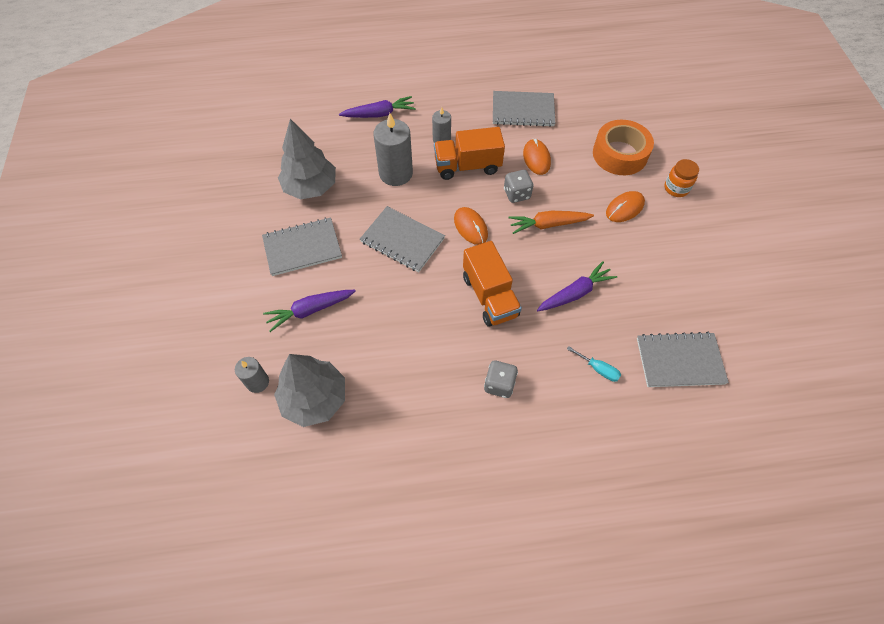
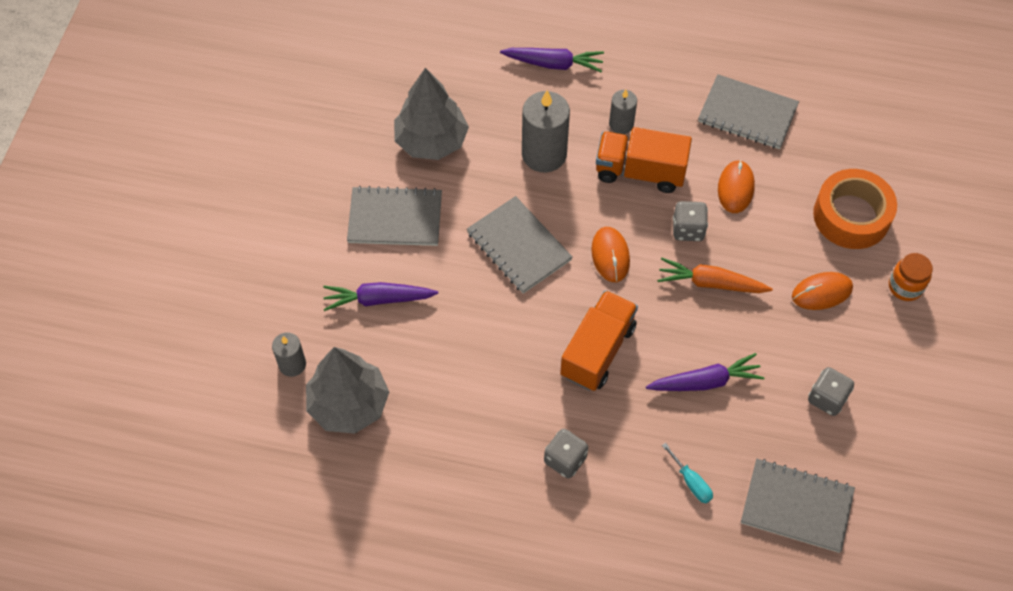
camera: 20 degrees right, 0 degrees up
(489, 296) = (597, 351): orange truck -> orange truck turned 150 degrees counterclockwise
(663, 277) = (827, 398): none -> grey dice

